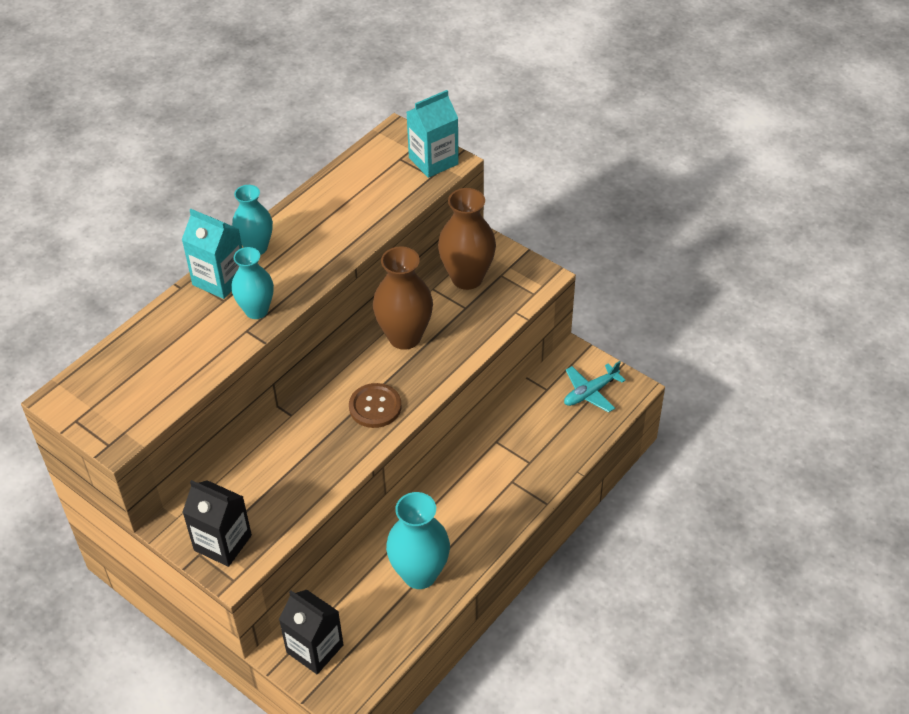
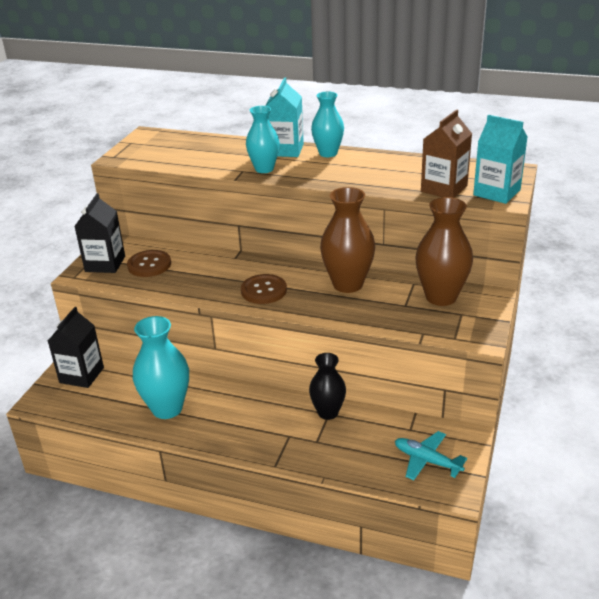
camera: 70 degrees right, 15 degrees down
(255, 498) = (149, 265): none -> brown button
(401, 192) = (444, 189): none -> brown carton
(494, 441) = (328, 412): none -> black vase

